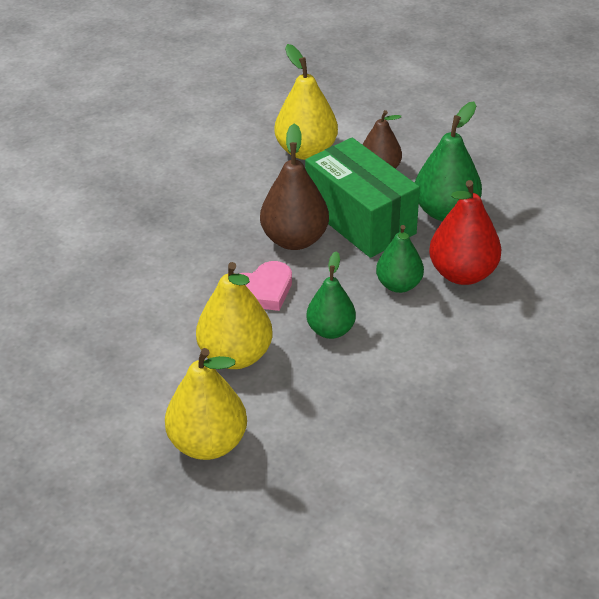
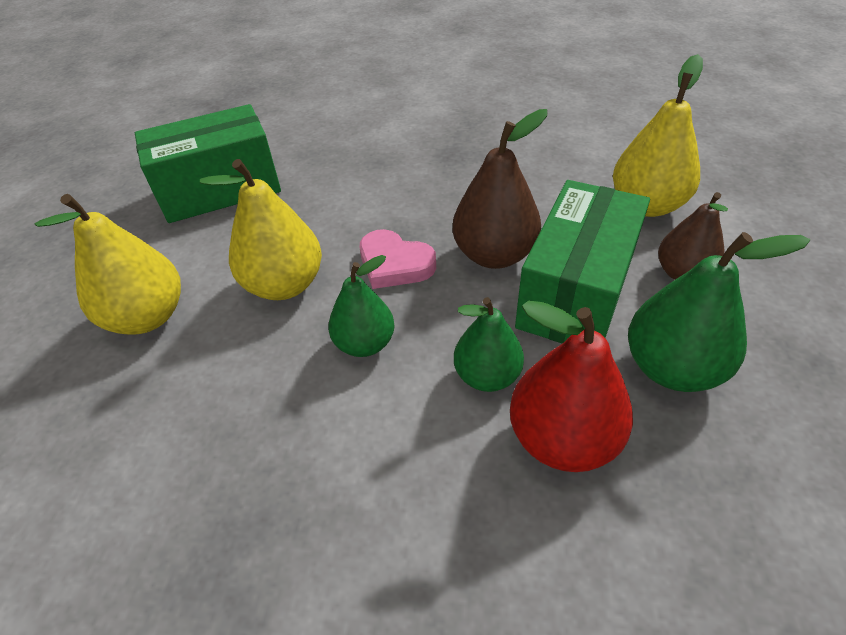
camera: 65 degrees right, 5 degrees up
(62, 368) = (220, 190): none -> green box

